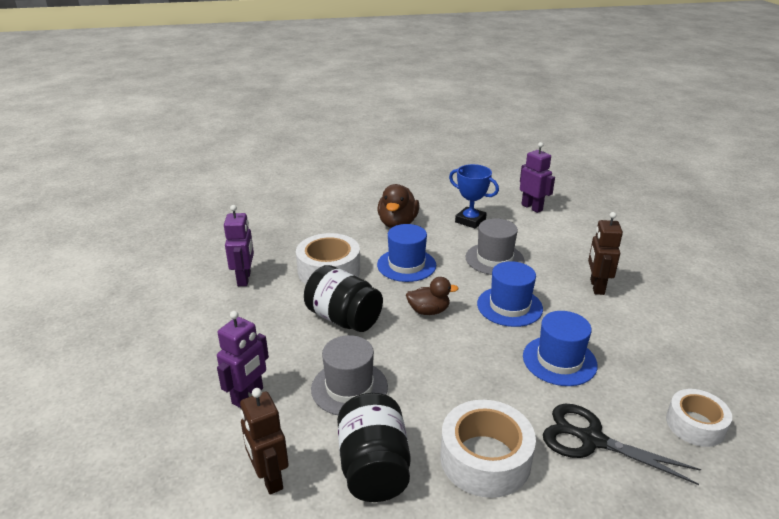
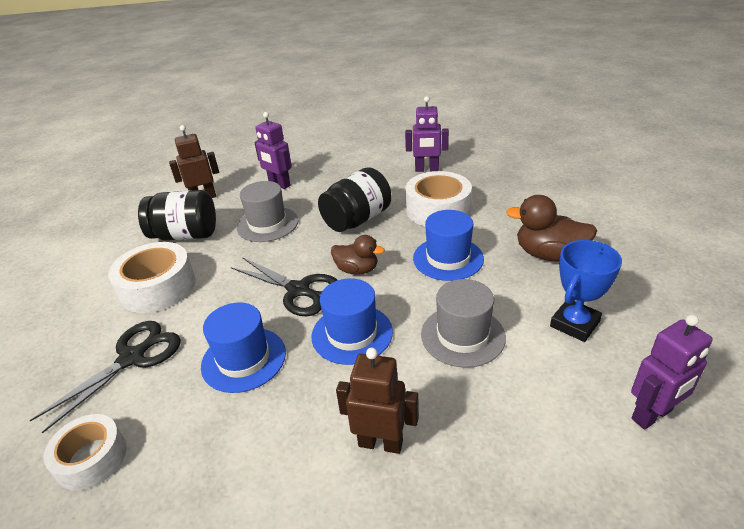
camera: 100 degrees right, 5 degrees up
(429, 311) = (357, 270): brown duck -> brown duck turned 75 degrees counterclockwise
(465, 343) = (299, 290): none -> black scissors

